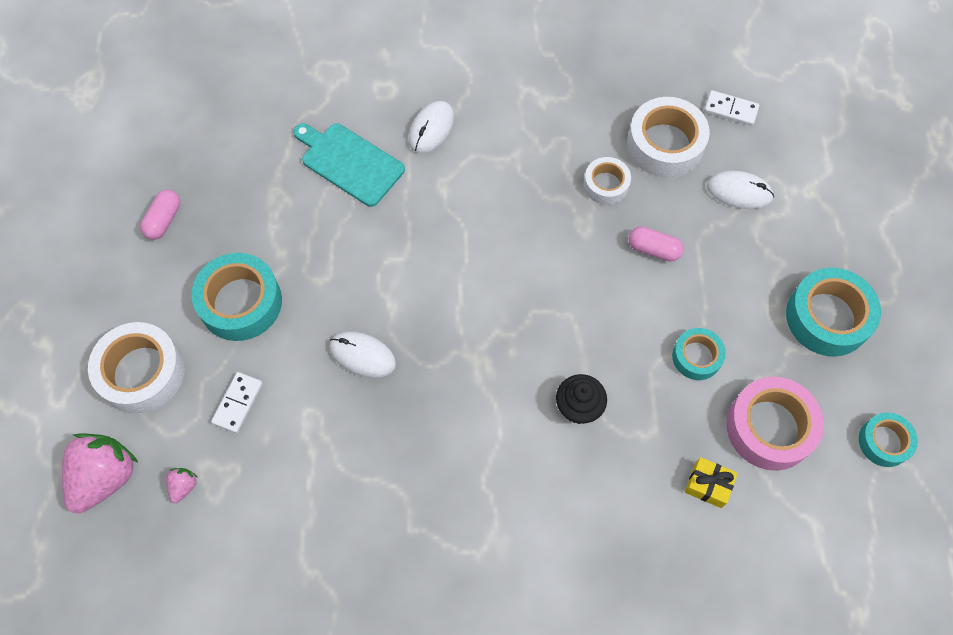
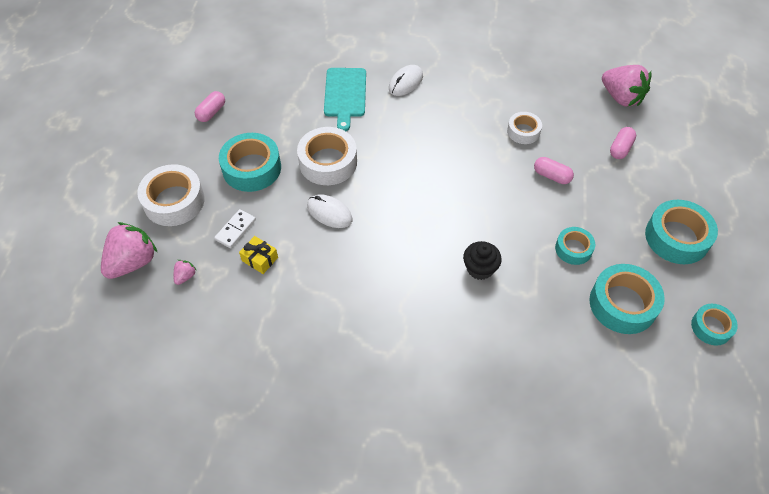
camera: 10 degrees right, 10 degrees down
(349, 162) = (345, 95): turquoise cutting board -> turquoise cutting board turned 135 degrees counterclockwise
(665, 144) = (570, 112): white tape -> white tape (328, 162)
(708, 485) = (569, 335): yellow gift -> yellow gift (260, 259)
(730, 110) = (621, 97): white domino -> pink strawberry
(739, 192) = (620, 148): white mouse -> pink capsule
(769, 427) = (622, 304): pink tape -> turquoise tape

